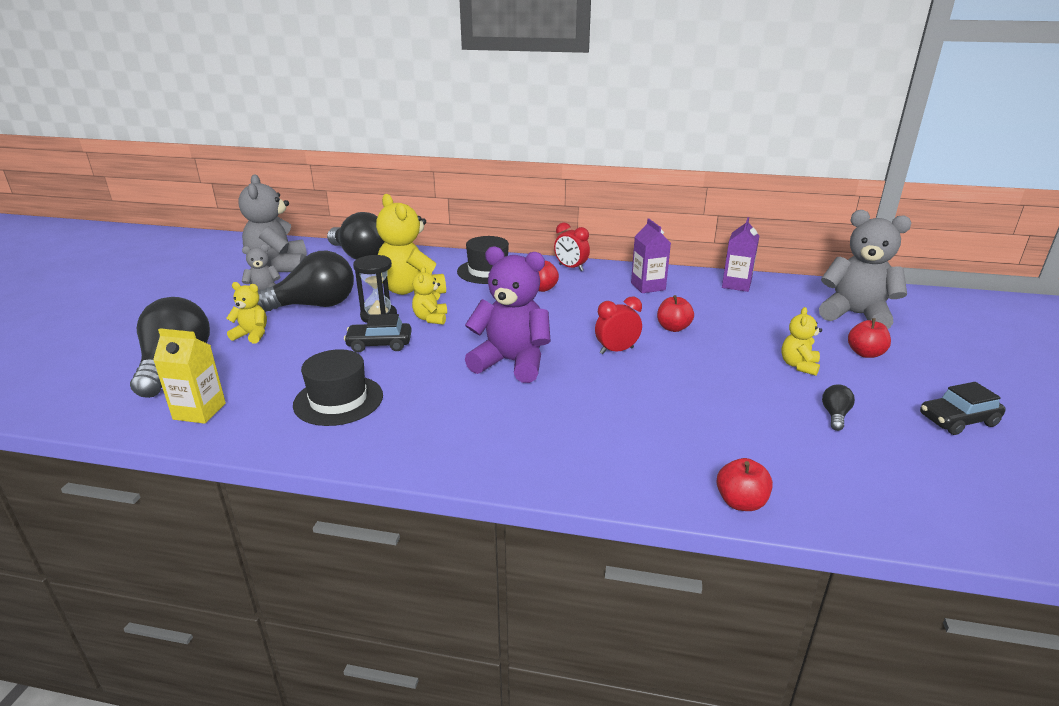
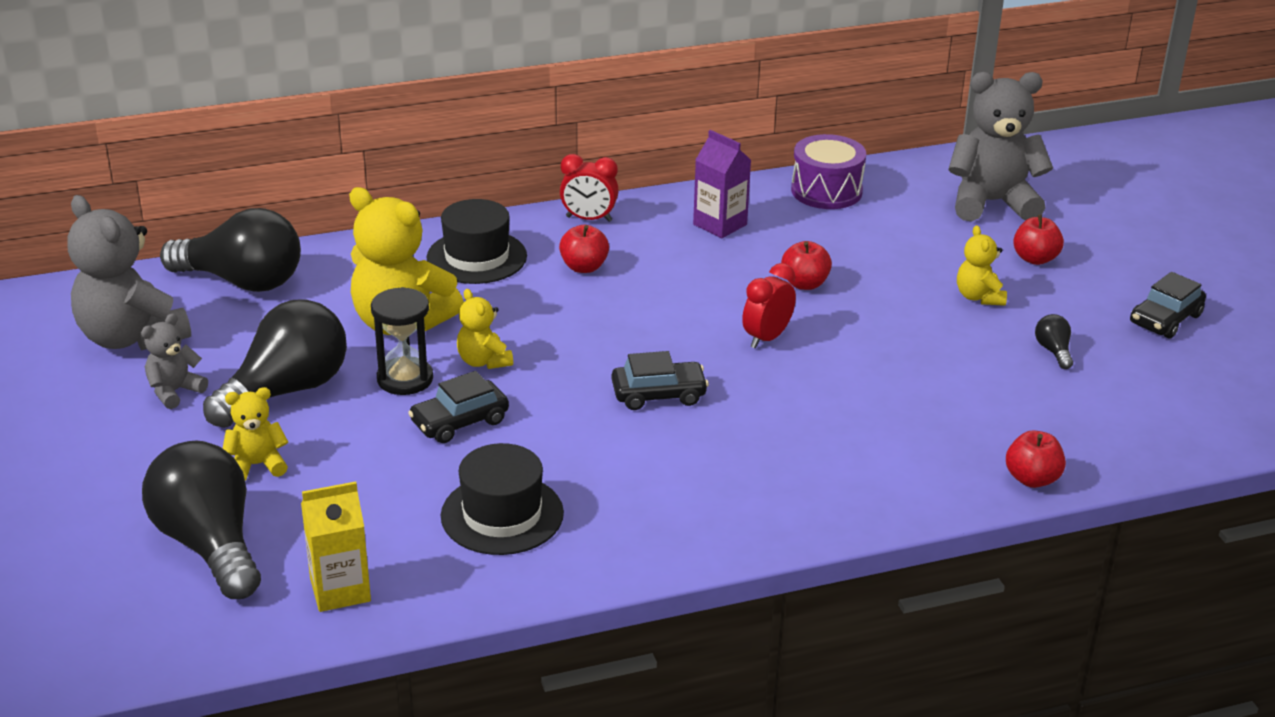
camera: 30 degrees left, 5 degrees up
(511, 362) = (658, 394): purple teddy bear -> black car
(736, 285) = (826, 191): purple carton -> purple drum

